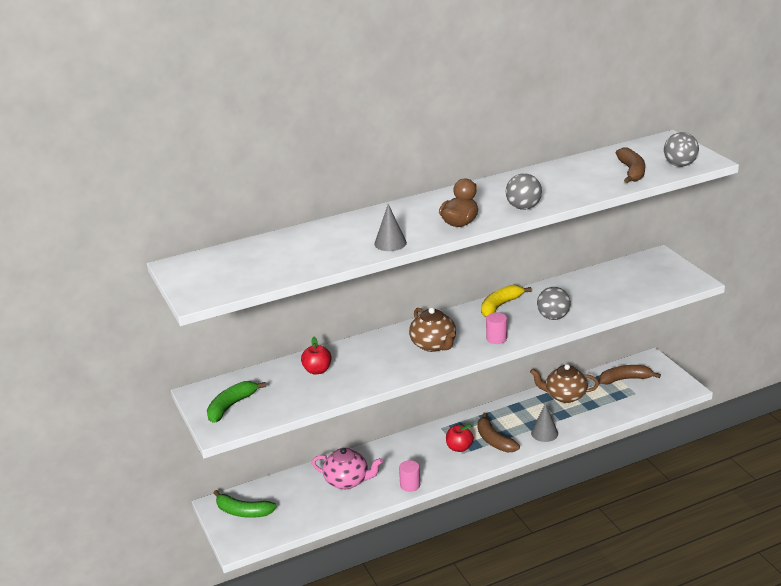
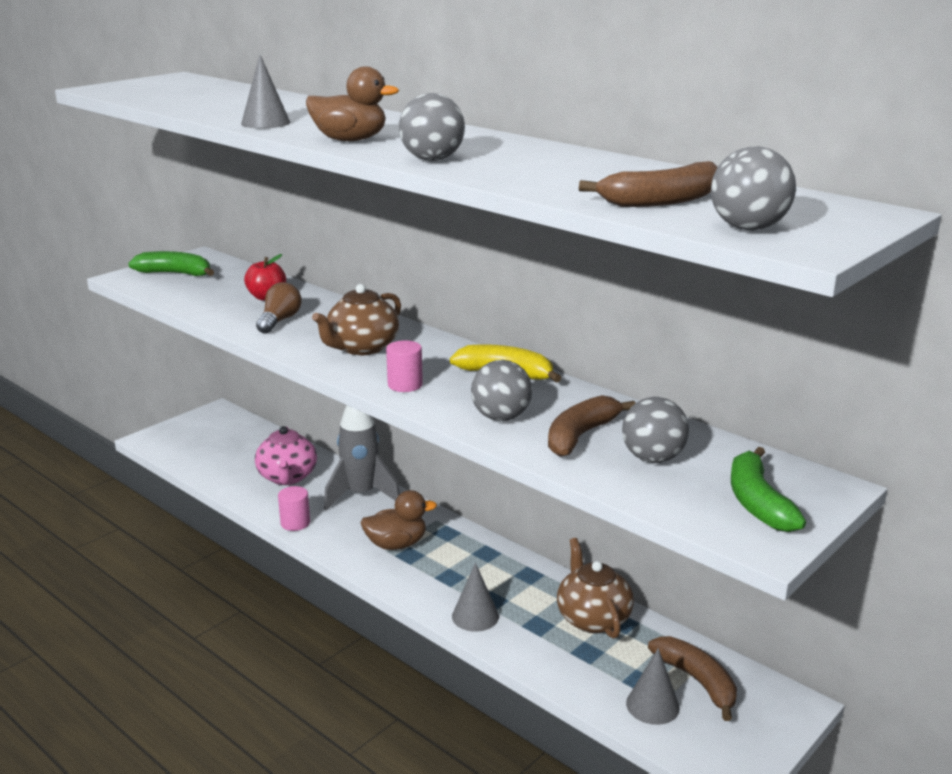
camera: 65 degrees right, 5 degrees down
(243, 512) = (209, 428): green banana -> green banana (757, 502)
(367, 369) = (279, 321): none -> brown light bulb
(392, 452) = (361, 495): none -> grey rocket
(459, 448) = (396, 544): red apple -> brown duck
(494, 440) = (430, 571): brown banana -> brown banana (581, 436)
(616, 287) = (653, 458): none -> grey ball
(636, 396) = (652, 705): none -> grey cone

